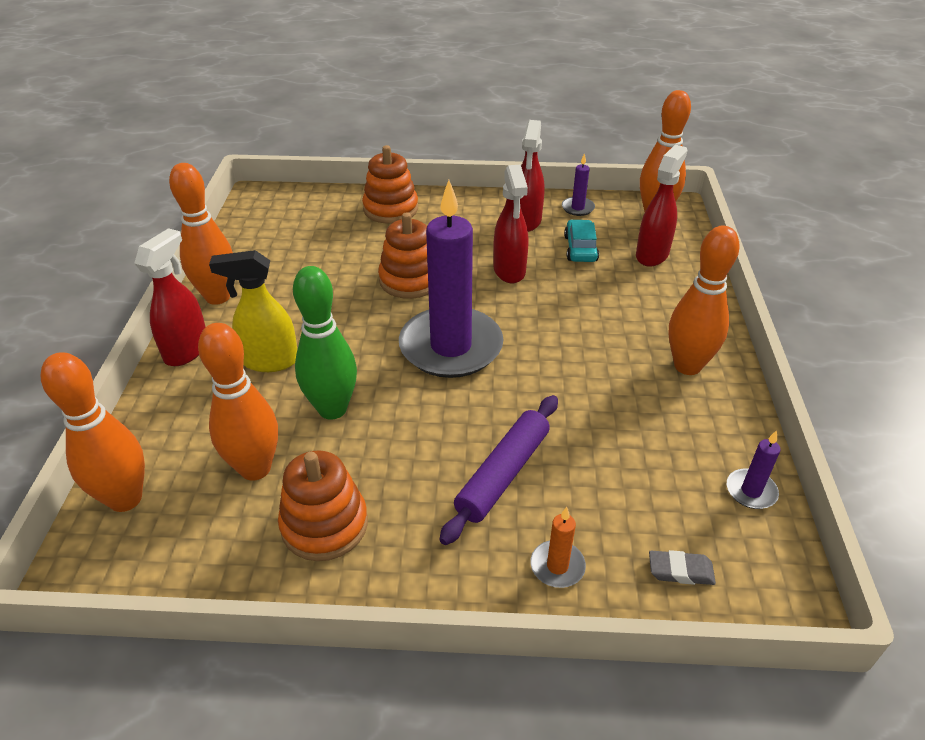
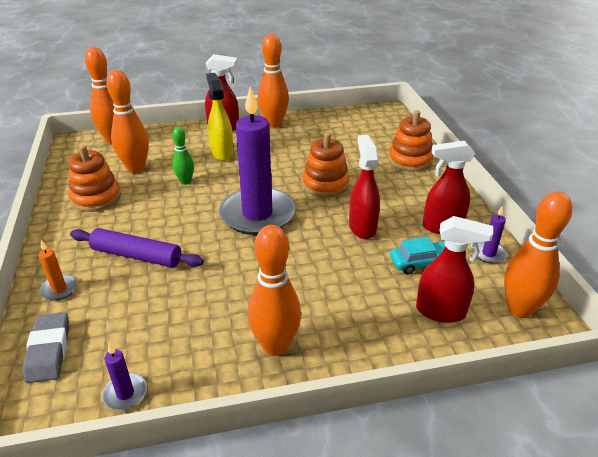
camera: 75 degrees right, 5 degrees down
(332, 409) = (185, 181): green bowling pin -> green bowling pin, size x0.57
(509, 271) = (362, 227): red spray bottle -> red spray bottle turned 105 degrees clockwise
(680, 571) = (49, 351): grey eraser -> grey eraser, size x1.58

